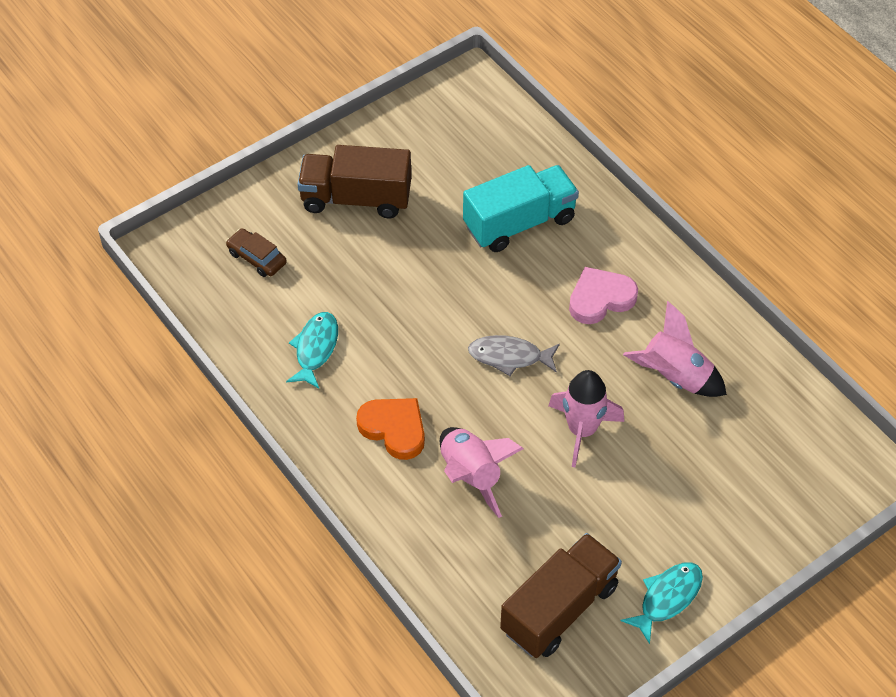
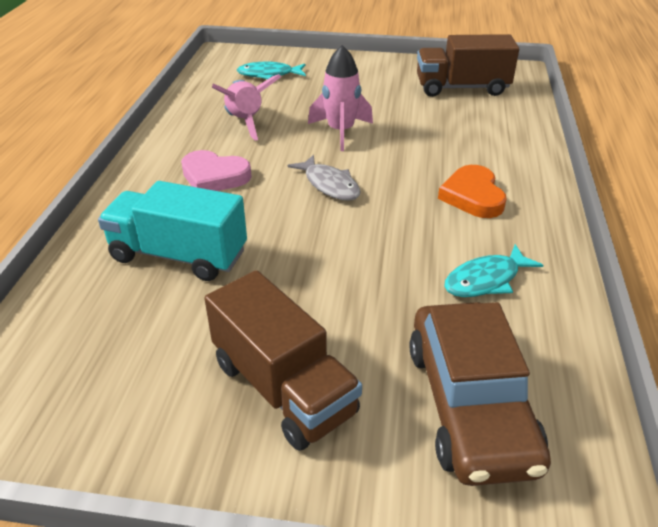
camera: 135 degrees left, 15 degrees down
(257, 258) = (470, 405): brown car -> brown car, size x2.13
(471, 475) = (444, 150): pink rocket -> none
(667, 598) = (397, 68): turquoise fish -> turquoise fish (269, 74)

